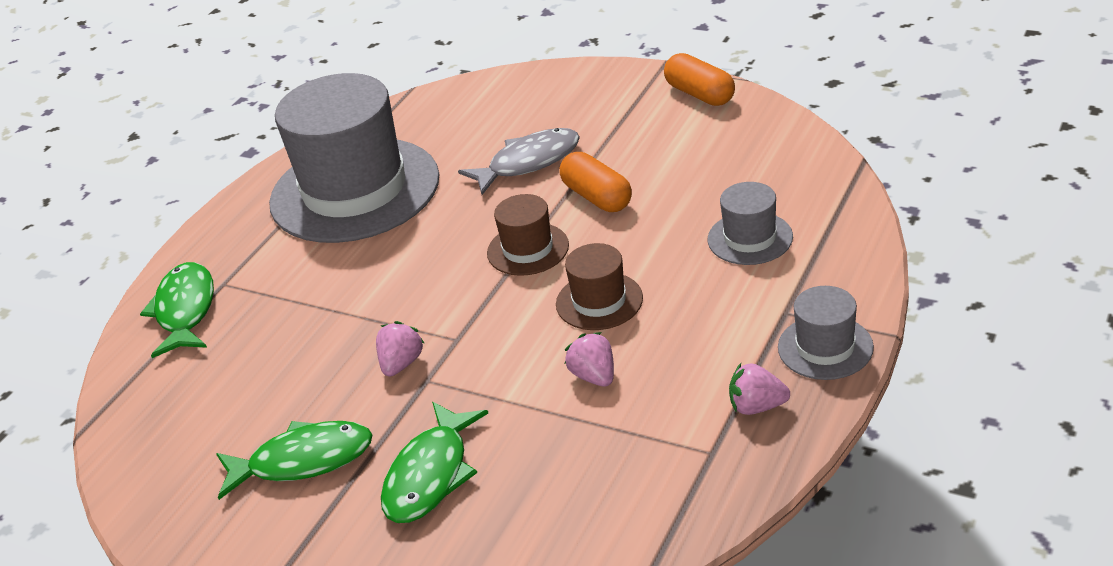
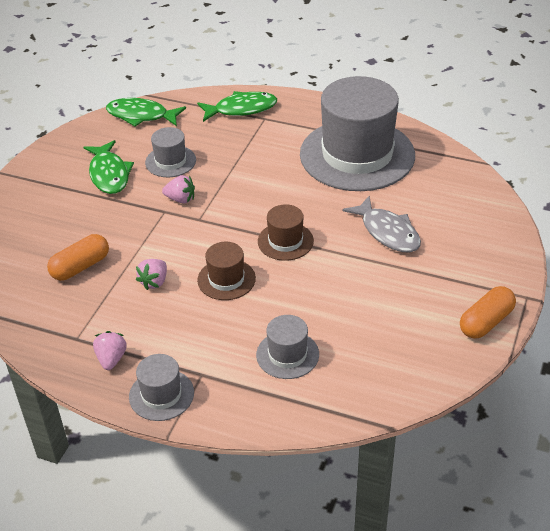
camera: 80 degrees right, 5 degrees up
(296, 384) = (170, 161): none -> grey hat
(430, 475) = (87, 222): green fish -> green fish (141, 116)
(594, 376) = (154, 282): pink strawberry -> pink strawberry turned 150 degrees clockwise
(597, 197) = (343, 270): orange capsule -> orange capsule (80, 267)

